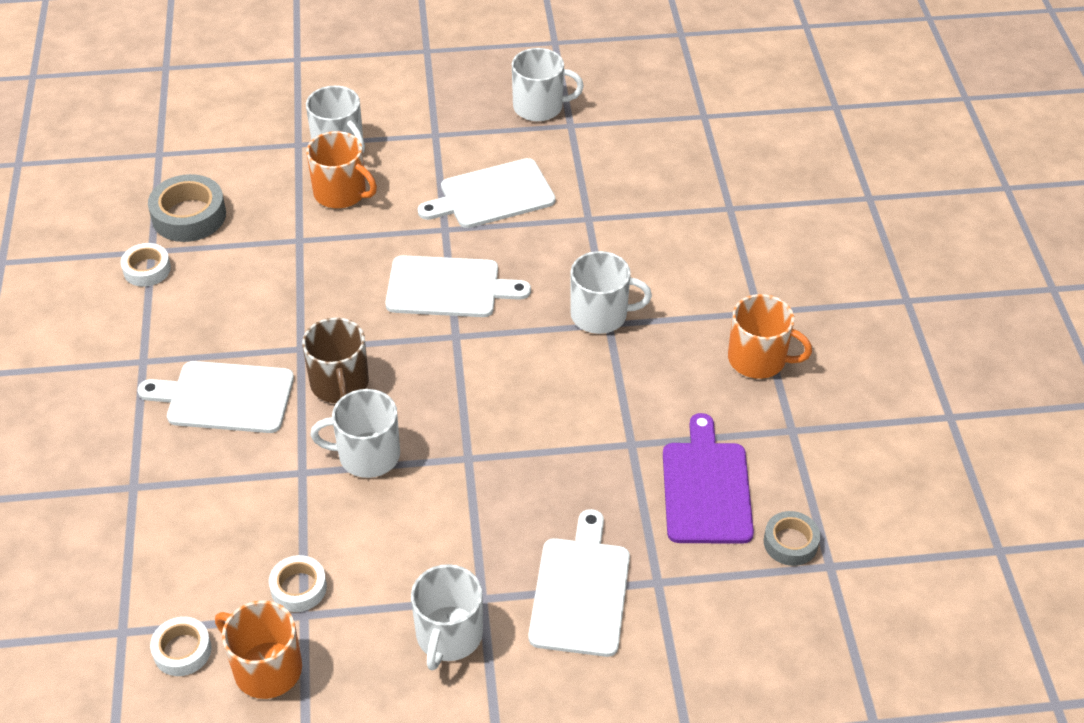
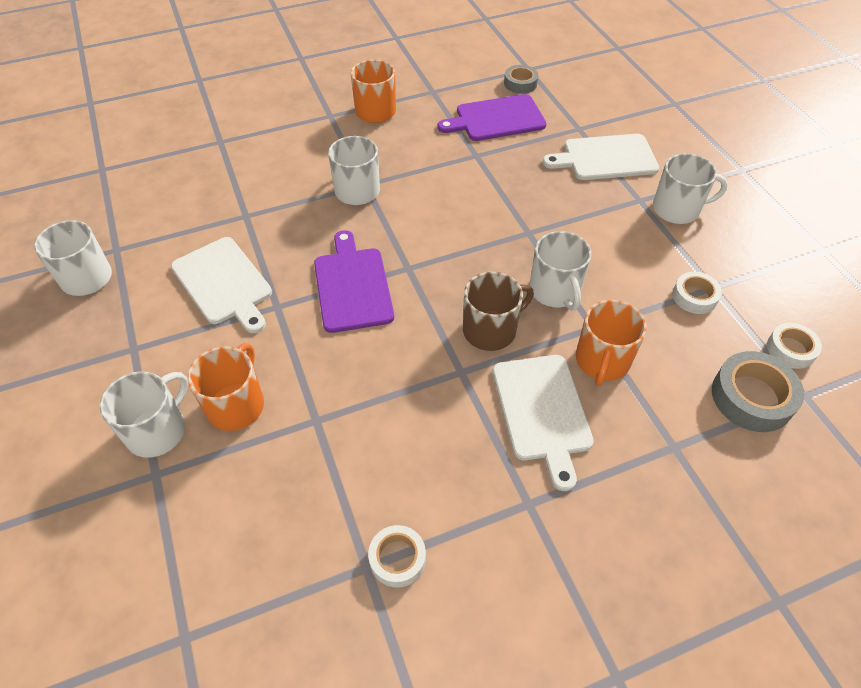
camera: 105 degrees left, 5 degrees up
(189, 216) = (298, 548): grey tape -> grey tape (752, 397)
(266, 668) = (767, 295): orange mug -> orange mug (602, 361)
(448, 287) = (352, 286): white cutting board -> purple cutting board

